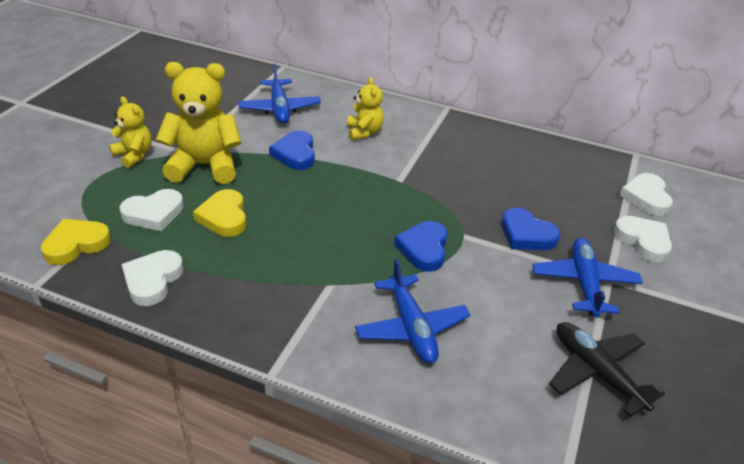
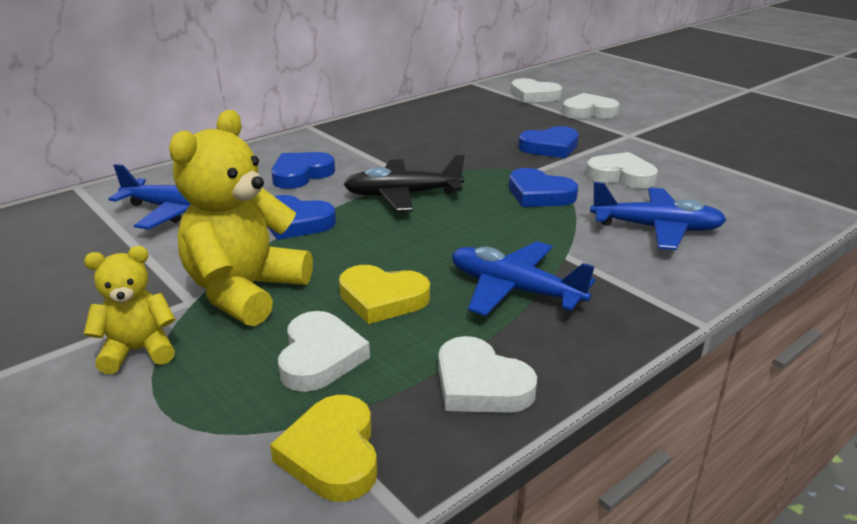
camera: 60 degrees left, 10 degrees down
(364, 132) = (301, 174): yellow teddy bear -> blue heart
(502, 289) = (621, 176): none -> white heart
(584, 283) = (629, 144): blue plane -> blue plane (514, 290)
(596, 373) = (740, 169): black plane -> black plane (402, 195)

